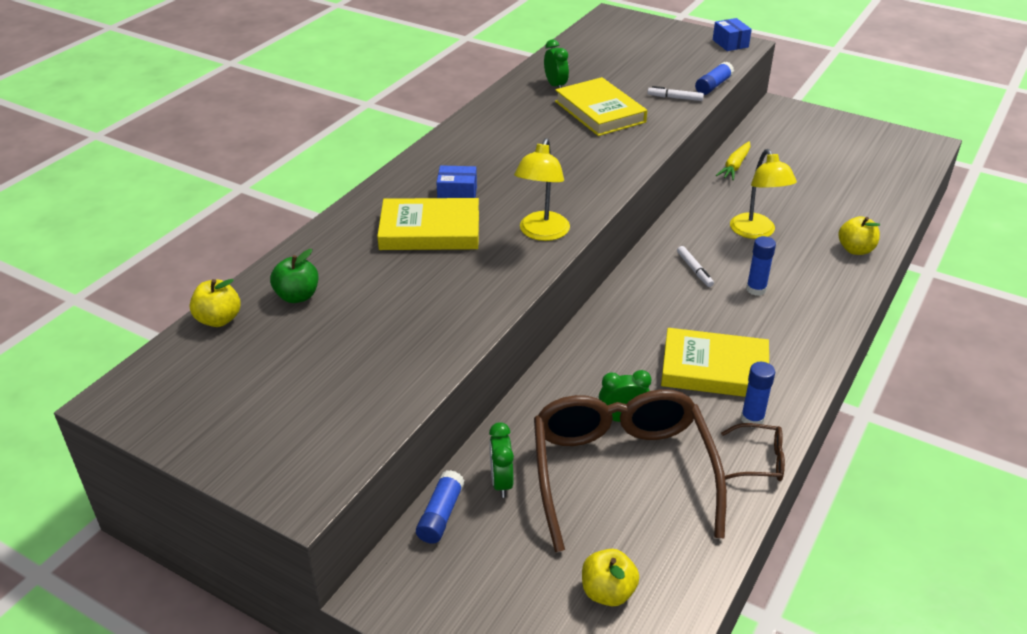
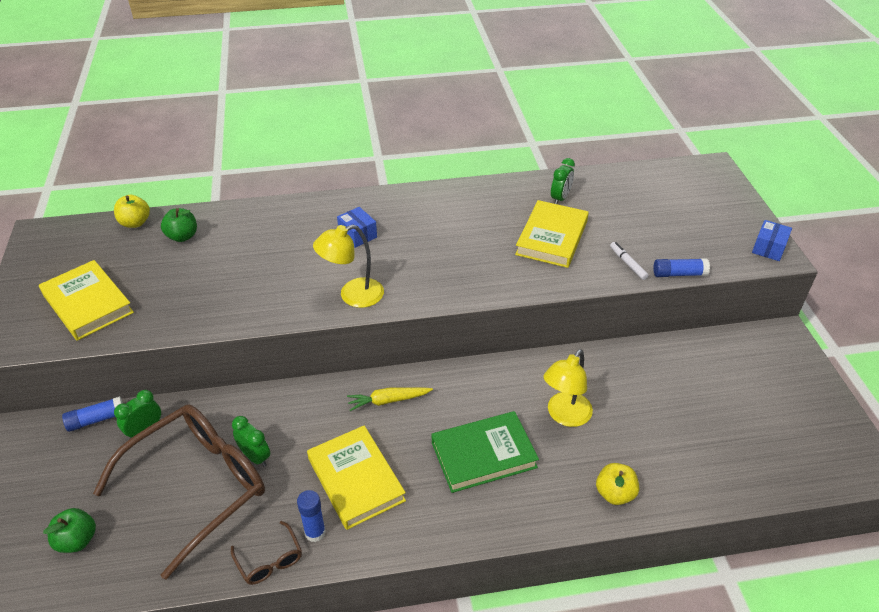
camera: 50 degrees right, 5 degrees up
(430, 230) = (303, 246): yellow book -> yellow book (87, 304)
(608, 592) = (77, 540): yellow apple -> green apple
(694, 270) = (470, 405): white marker -> none
(735, 166) = (647, 355): yellow carrot -> yellow carrot (388, 401)
(756, 289) = (483, 454): blue glue stick -> green book

